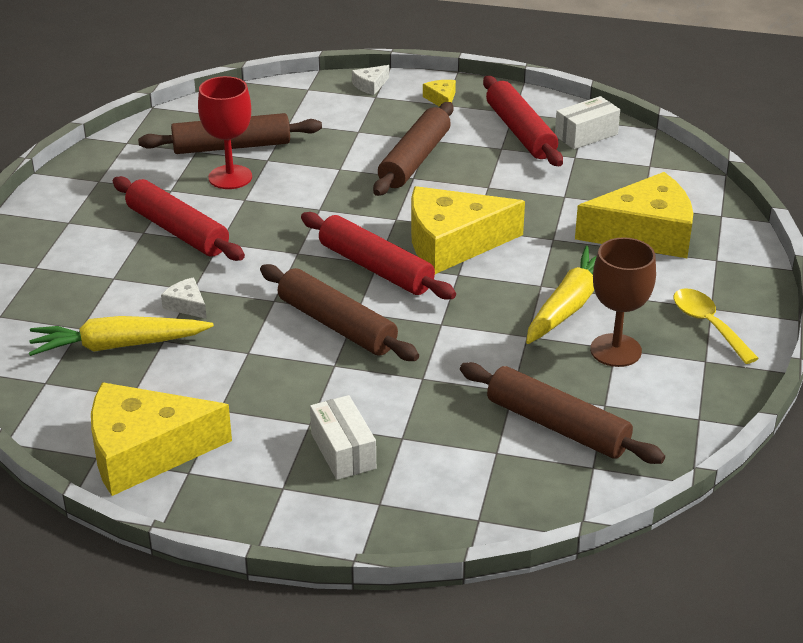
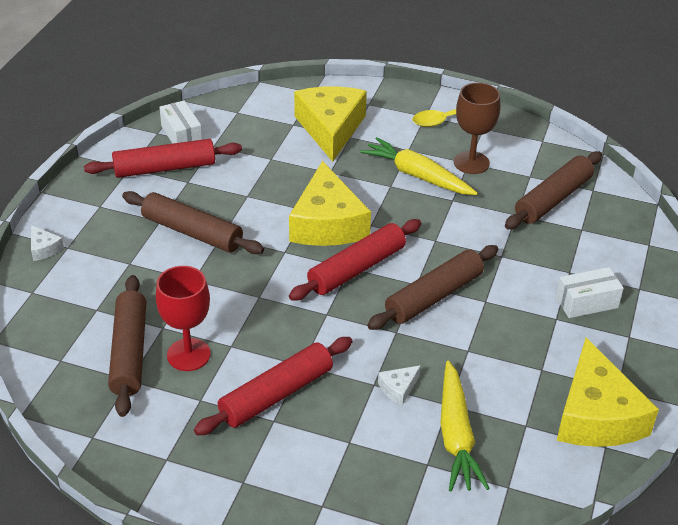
camera: 85 degrees left, 5 degrees up
(441, 99) = (90, 206): yellow cheese -> none

